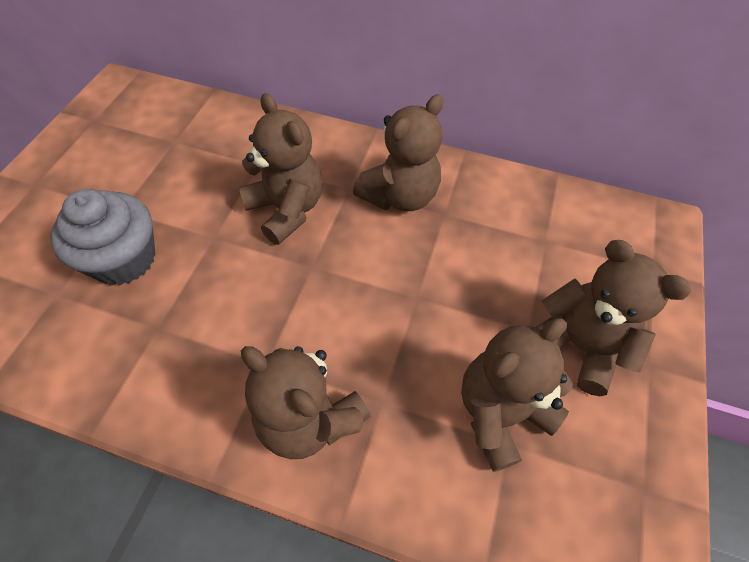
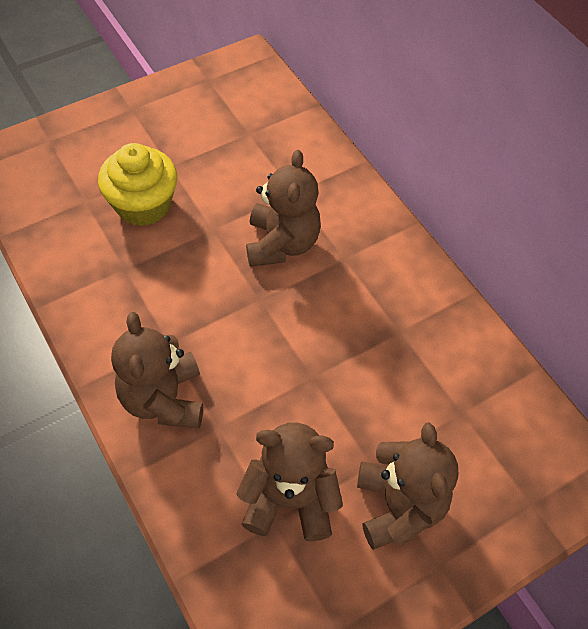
camera: 40 degrees right, 0 degrees up
(123, 259) = (143, 205): grey cupcake -> yellow cupcake
(399, 196) = (378, 292): brown teddy bear -> none

